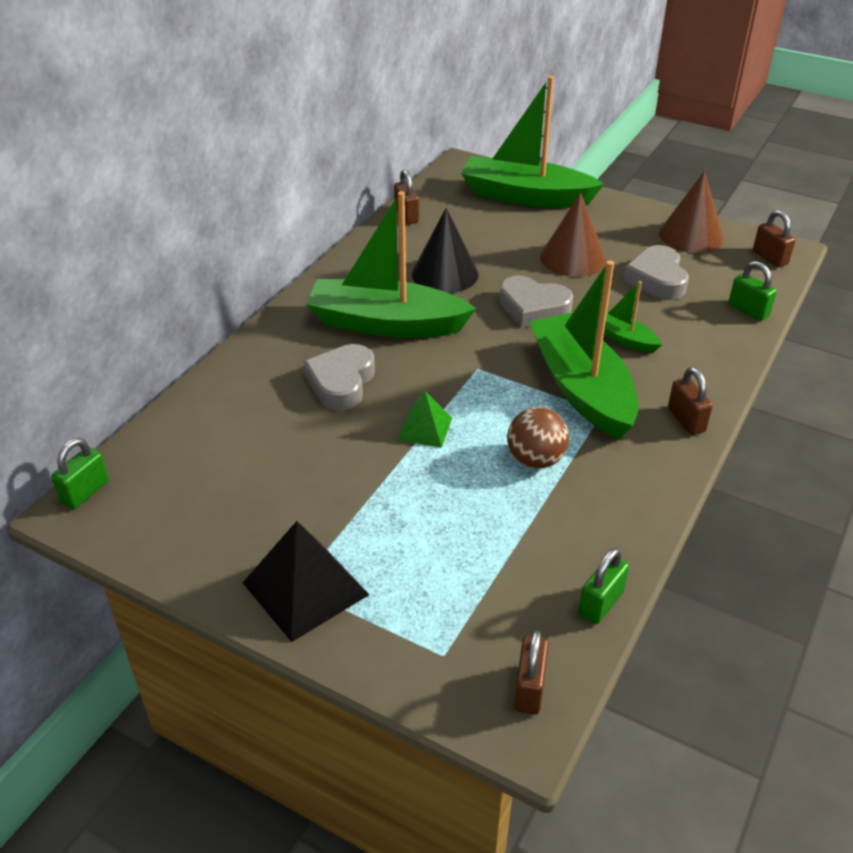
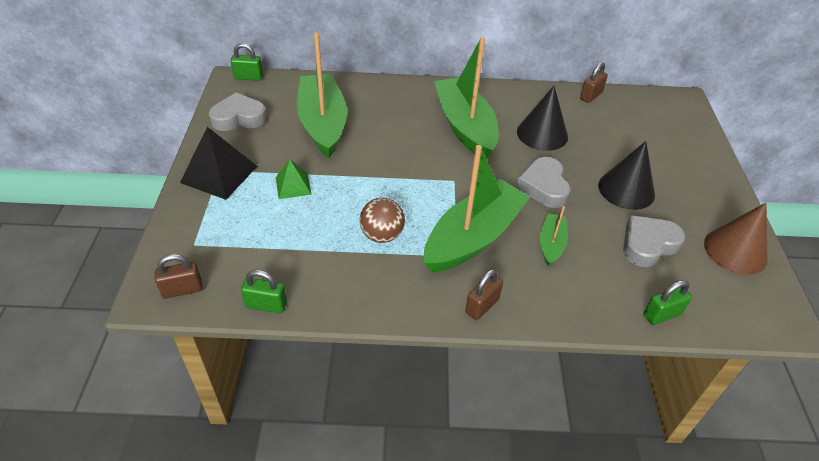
camera: 60 degrees right, 5 degrees up
(341, 382) = (394, 128): grey heart -> grey heart (239, 118)
(424, 428) = (377, 176): green pyramid -> green pyramid (293, 185)
(525, 196) = (680, 142): green boat -> green boat (322, 123)
(573, 258) = (626, 189): brown cone -> black cone
(748, 310) = (662, 314): green padlock -> green padlock turned 45 degrees clockwise
(770, 258) = (760, 313): brown padlock -> none

